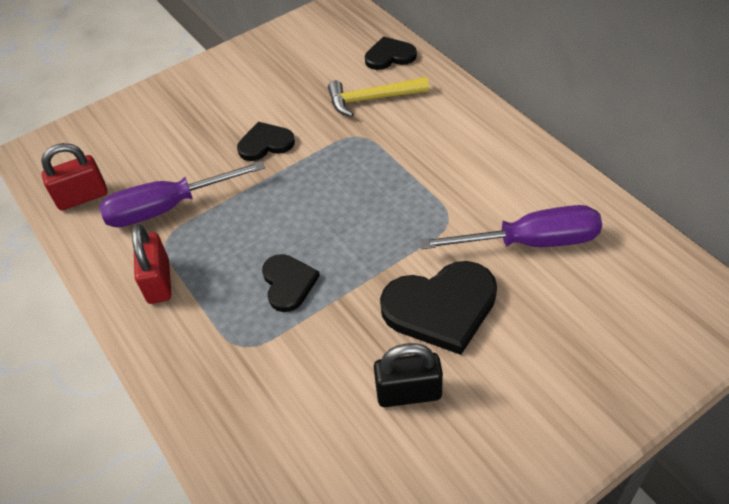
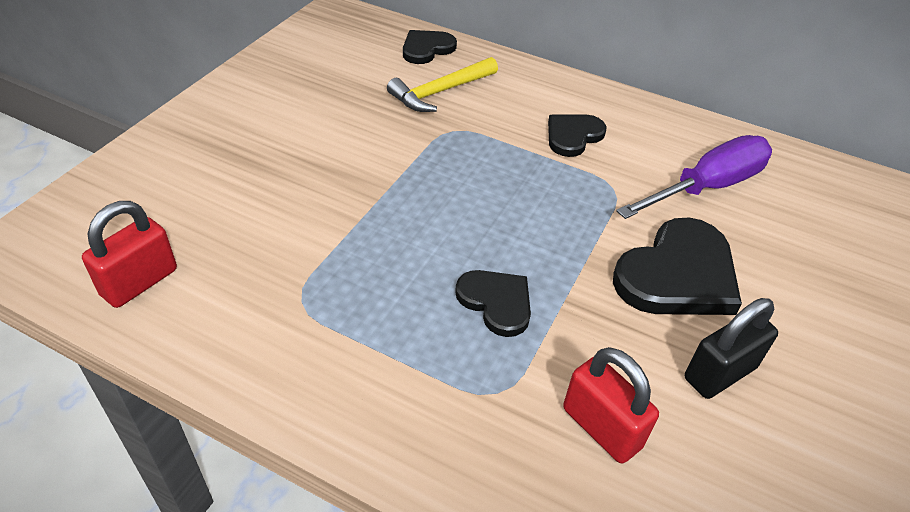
camera: 35 degrees left, 5 degrees down
(158, 282) = (329, 353): red padlock -> red padlock (601, 427)
(168, 208) = (276, 262): purple screwdriver -> none
(265, 143) = (352, 161): black heart -> black heart (573, 136)

